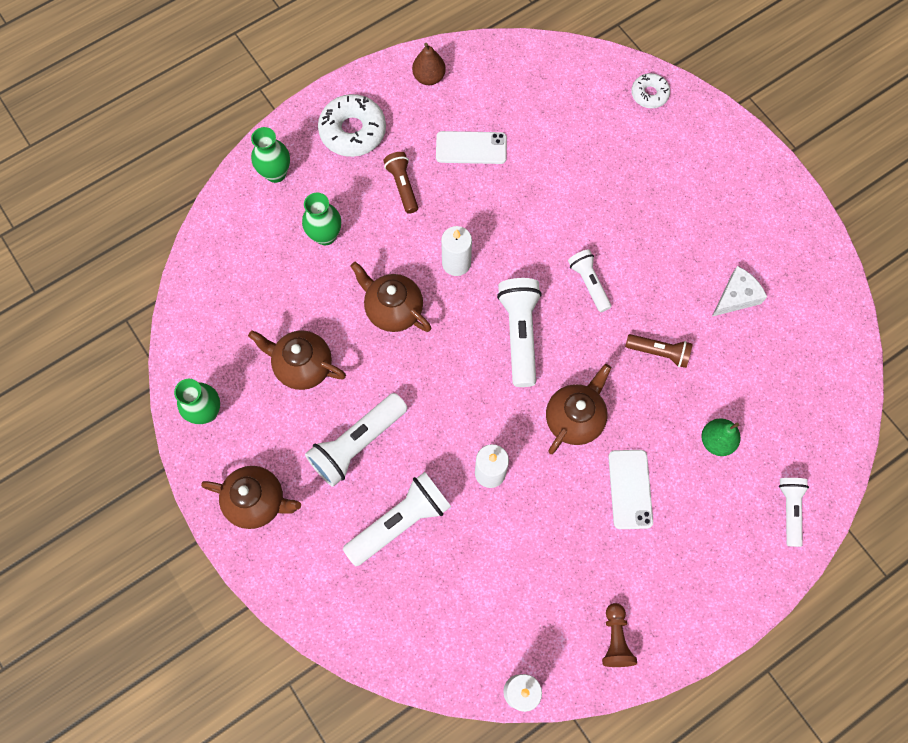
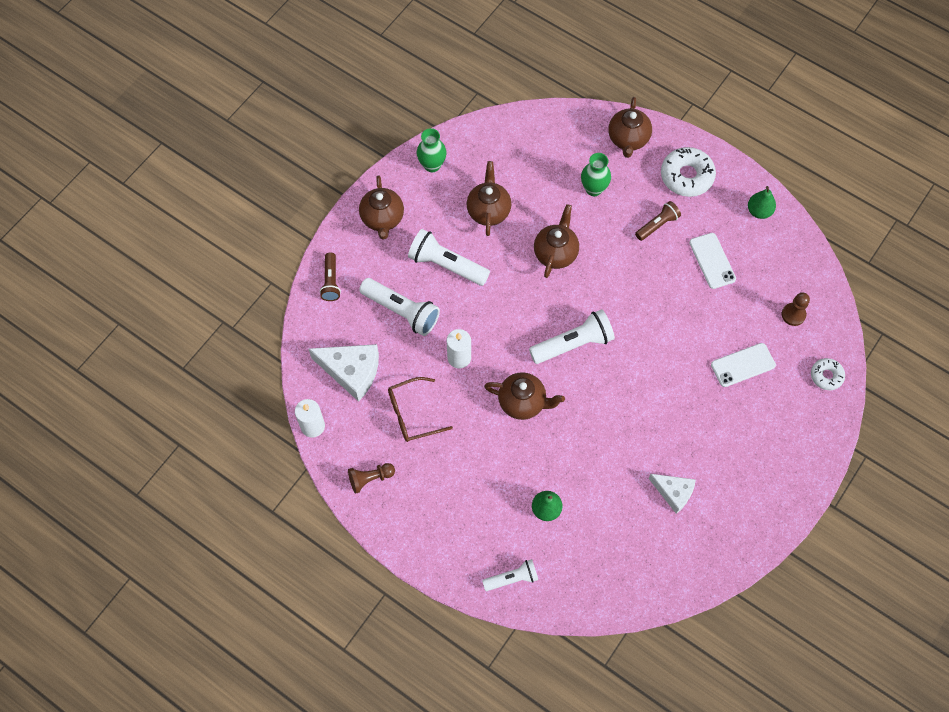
camera: 70 degrees right, 5 degrees down
(276, 173) = (628, 139): green vase -> brown teapot
(429, 77) = (759, 211): brown pear -> green pear
(456, 263) = (611, 282): white candle -> none
(461, 615) = (351, 371): none -> white cheese
(546, 556) = (413, 414): none -> brown glasses
(567, 96) = (793, 315): none -> brown pawn
(588, 283) = (636, 380): white flashlight -> none
(630, 489) = (484, 457): white phone -> white phone (743, 365)
(659, 352) = (601, 447): brown flashlight -> brown flashlight (331, 281)

